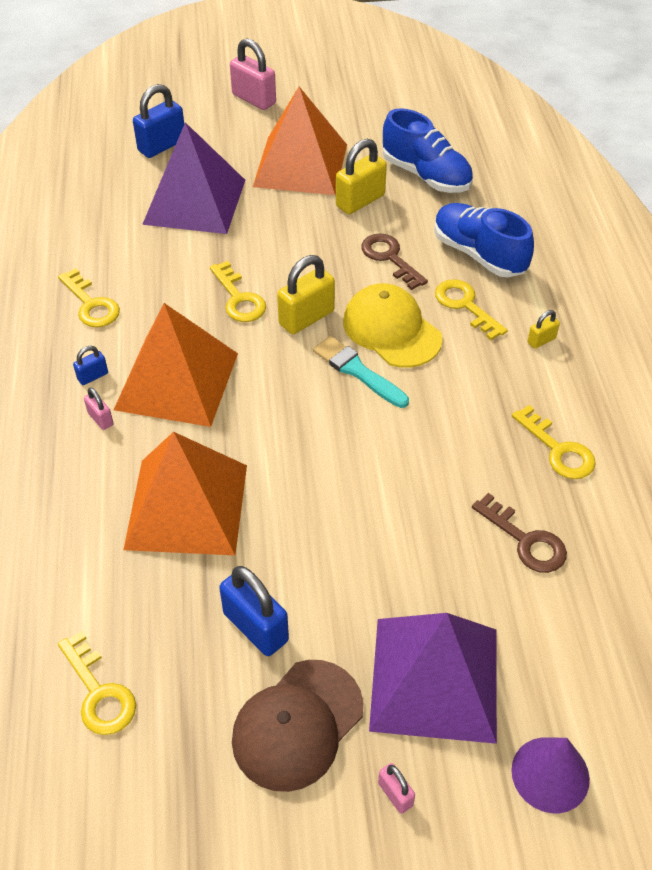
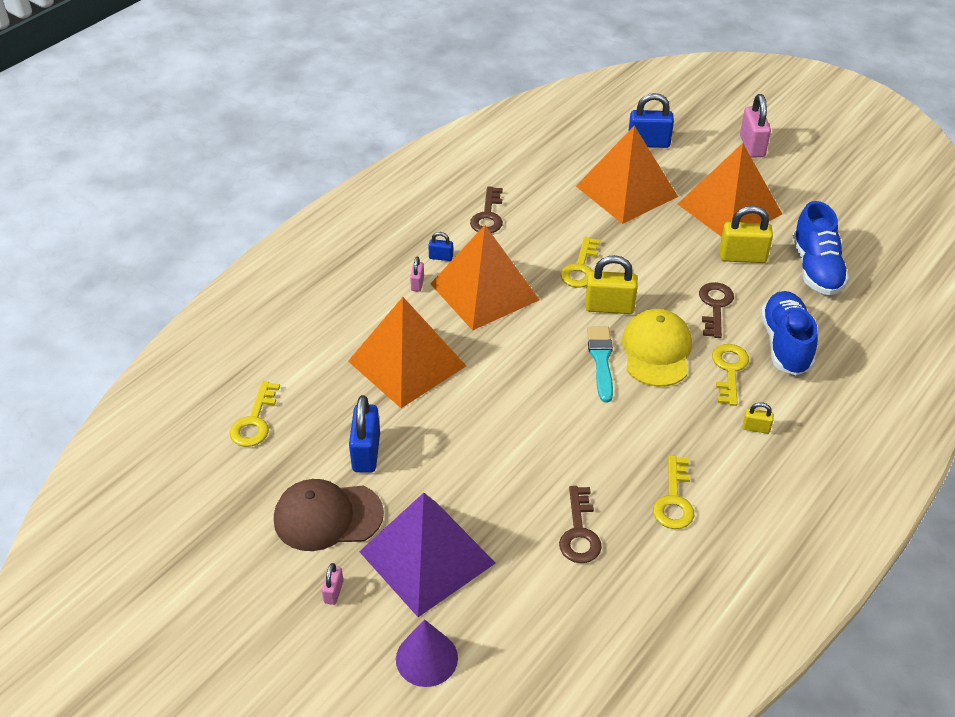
camera: 45 degrees right, 5 degrees down
(91, 304) = (488, 215): yellow key -> brown key
(194, 201) = (626, 191): purple pyramid -> orange pyramid

